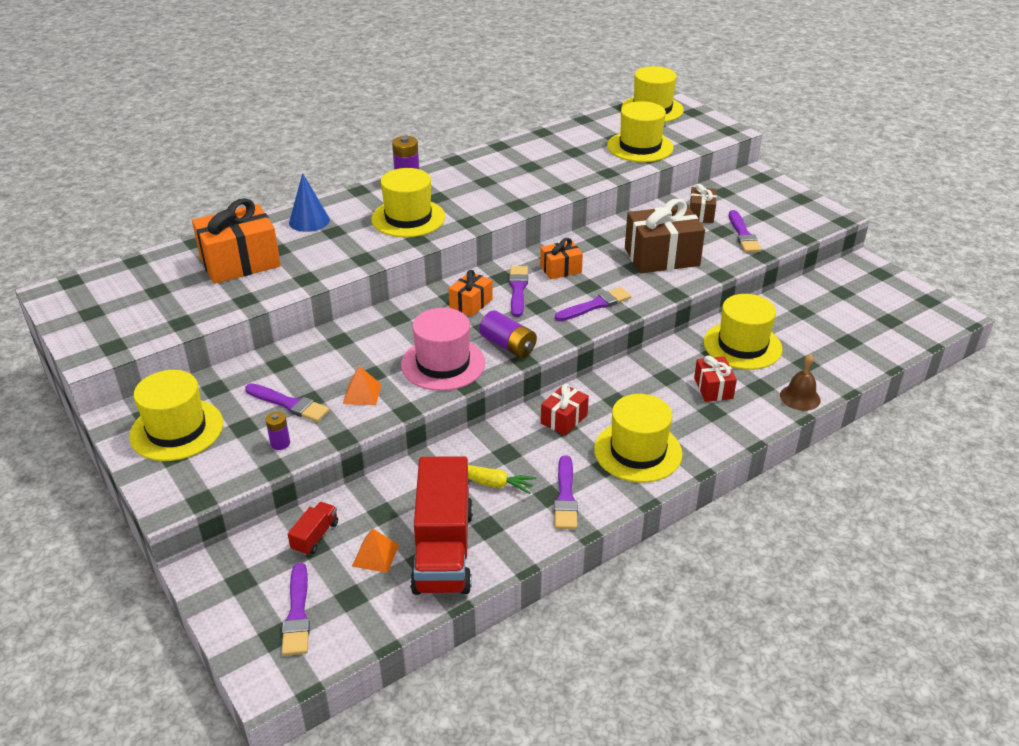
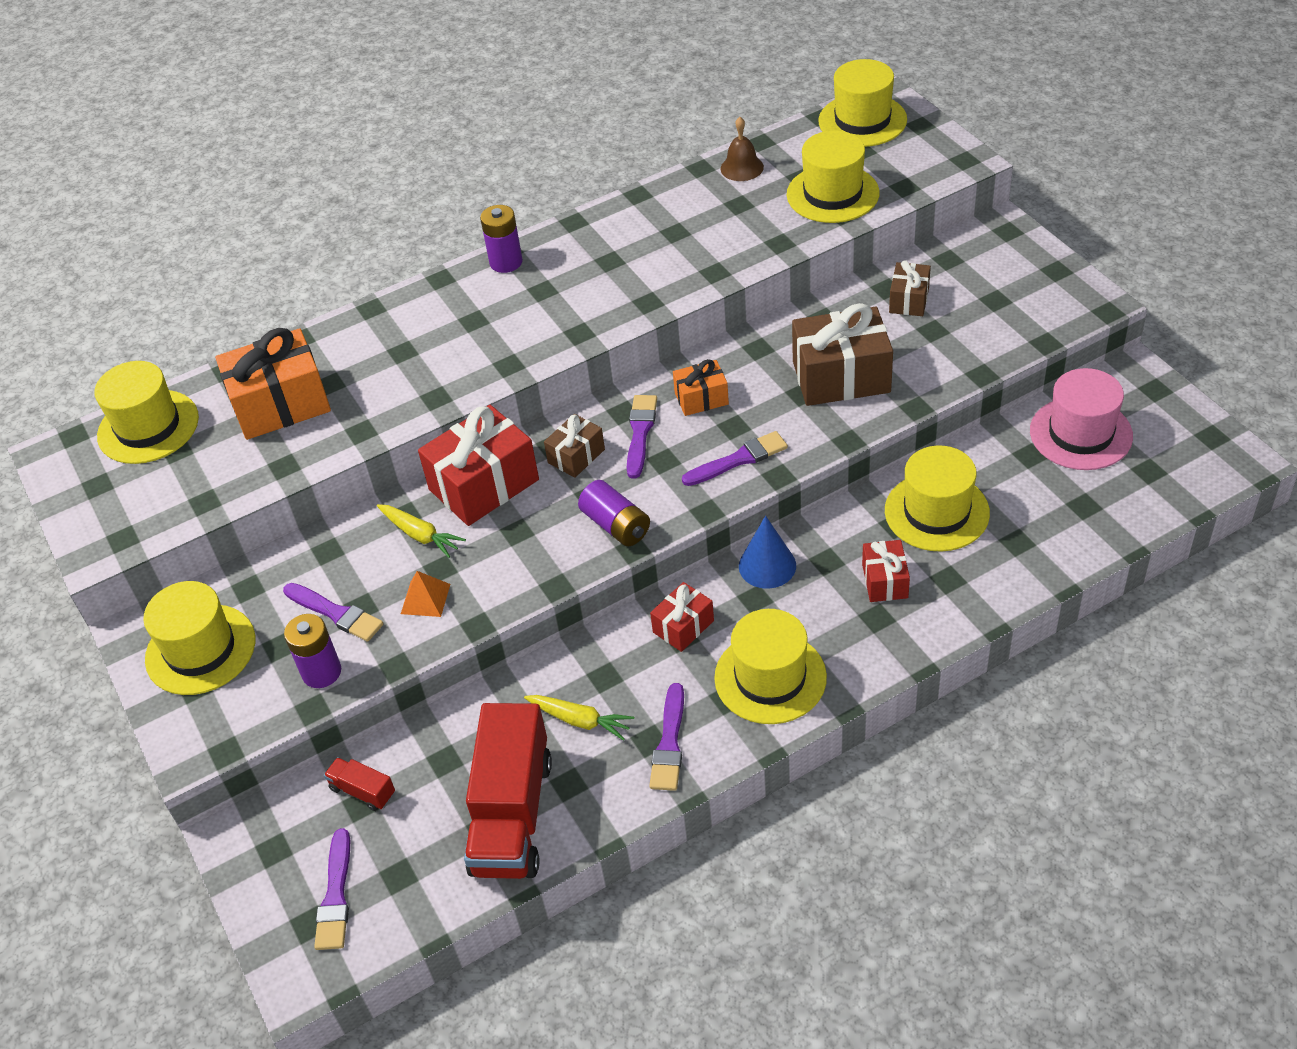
camera: 10 degrees right, 10 degrees up
(280, 443) = (321, 672): purple battery -> purple battery, size x1.68
(309, 221) = (372, 333): blue cone -> blue cone (767, 565)
(315, 536) = (362, 791): red truck -> red truck turned 90 degrees counterclockwise
(354, 353) = (420, 535): none -> yellow carrot
(375, 555) = (431, 820): orange pyramid -> none
(401, 321) = (484, 484): none -> red gift
(408, 218) = (500, 328): yellow hat -> yellow hat (148, 427)
(443, 364) = (530, 554): pink hat -> pink hat (1080, 433)
(471, 303) = (576, 456): orange gift -> brown gift
(743, 234) = (961, 337): purple brush -> none
(800, 397) = (998, 597): brown bell -> brown bell (742, 167)

